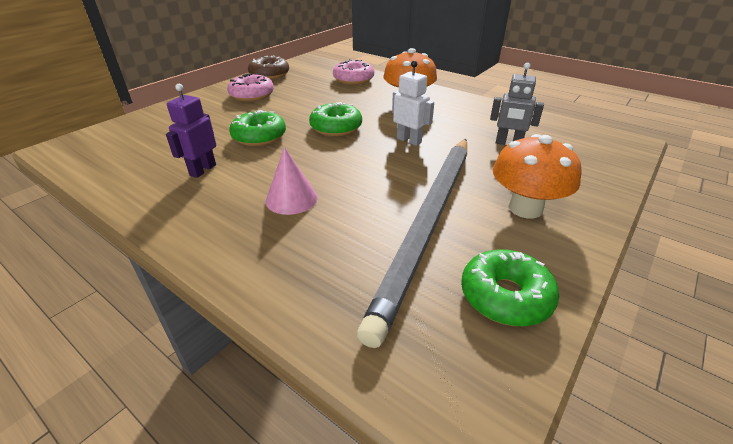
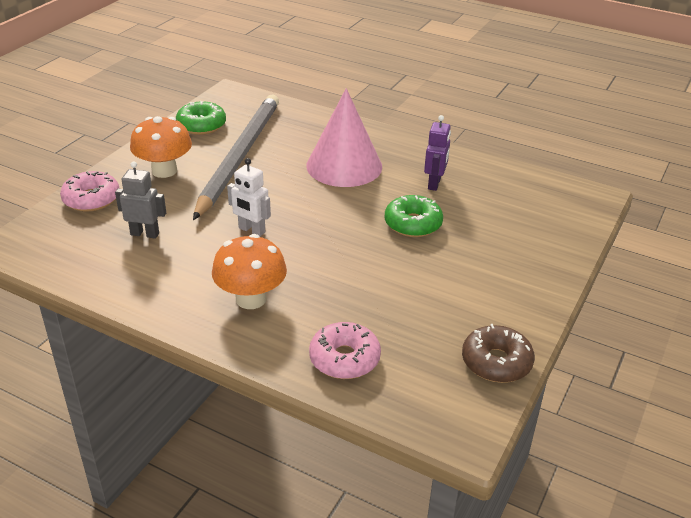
camera: 170 degrees right, 0 degrees up
(252, 95) = (479, 298): pink donut -> pink donut (91, 199)
(291, 199) = (344, 166): pink cone -> pink cone, size x1.91
(336, 127) = (335, 243): green donut -> none

